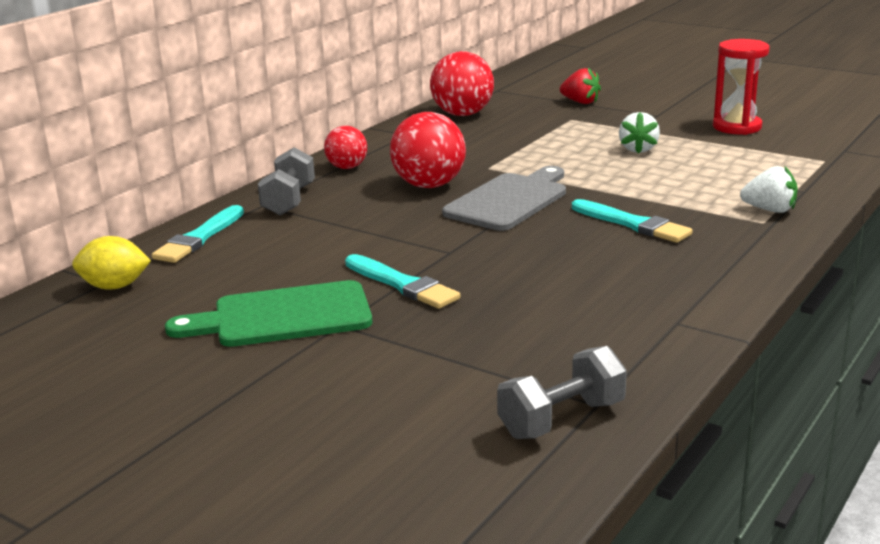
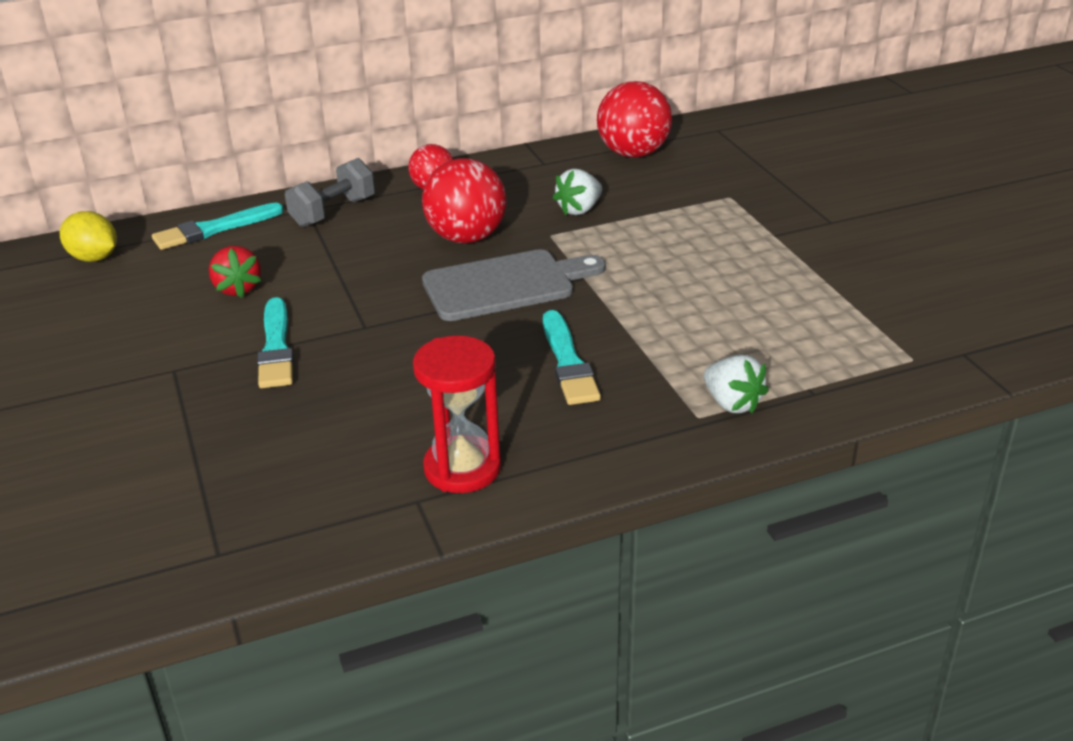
camera: 35 degrees right, 10 degrees up
(283, 316) = (150, 342): green cutting board -> none
(561, 419) = (170, 554): grey dumbbell -> none
(580, 102) = (776, 175): red strawberry -> red strawberry (237, 288)
(638, 149) = (731, 264): white strawberry -> white strawberry (579, 210)
(737, 127) = (892, 271): red hourglass -> red hourglass (462, 468)

